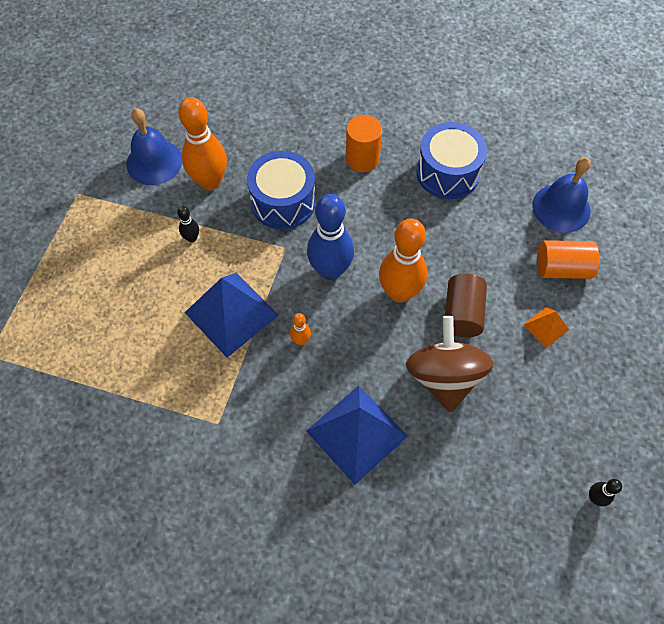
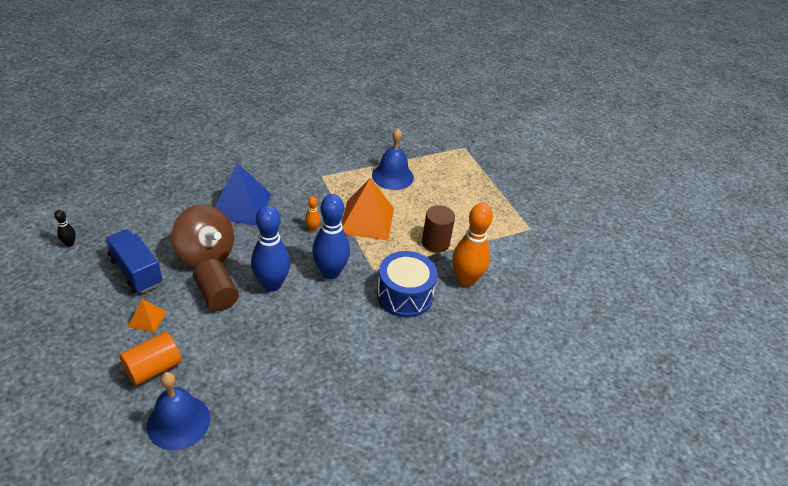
camera: 135 degrees right, 20 degrees down
(154, 162) = (515, 271): blue bell -> blue bell (392, 176)
(192, 238) = (435, 243): black bowling pin -> brown cylinder
(231, 313) = (367, 220): blue pyramid -> orange pyramid
(362, 159) = (380, 361): orange cylinder -> none
(399, 292) = (272, 284): orange bowling pin -> blue bowling pin
(448, 173) = (301, 392): blue drum -> none
(532, 400) = (136, 271): none -> blue truck

